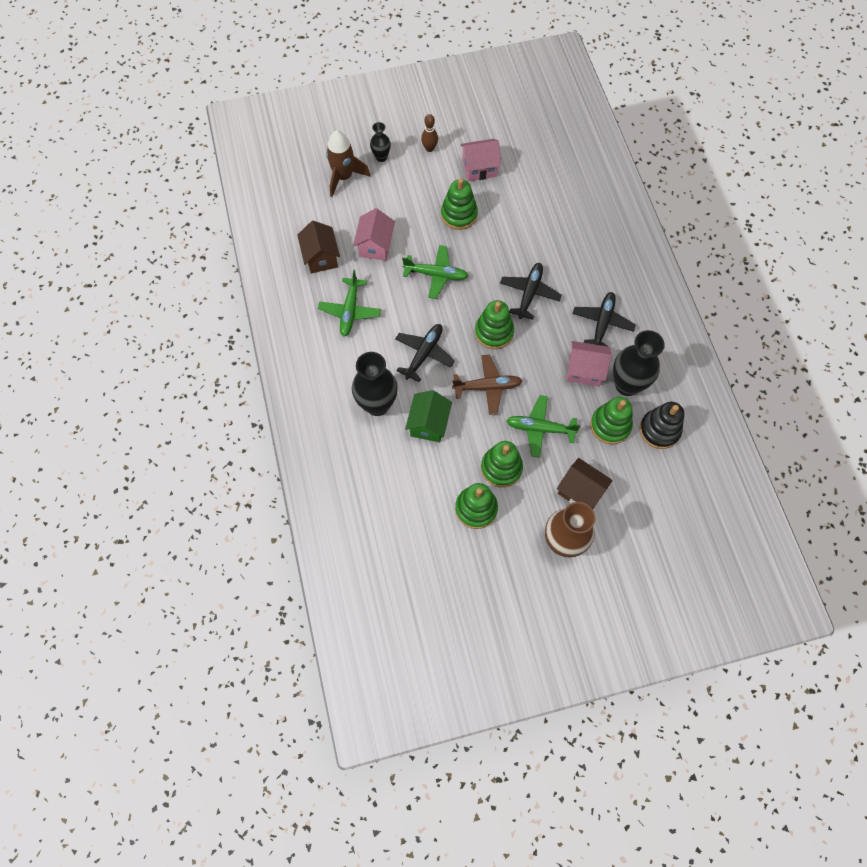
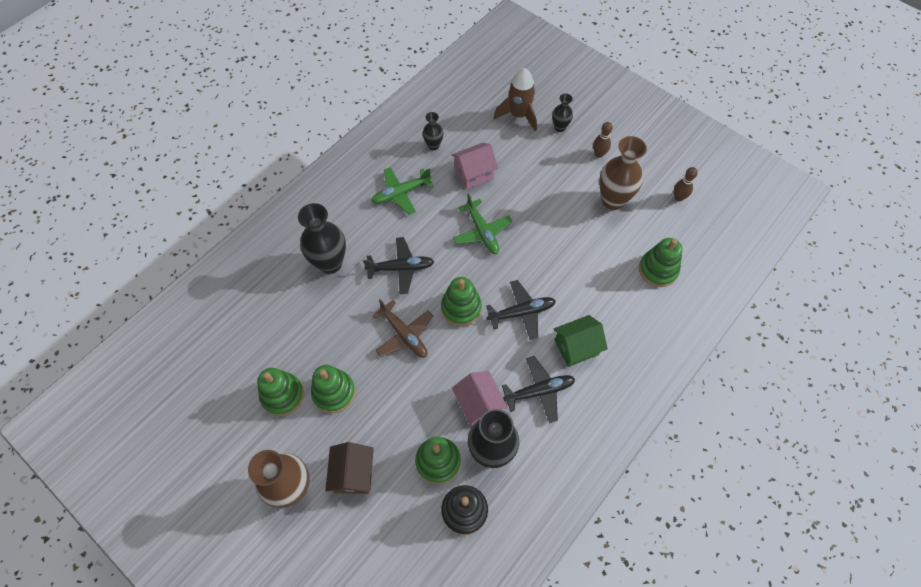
camera: 55 degrees right, 5 degrees down
(321, 257) = (433, 145): brown house -> black vase
(428, 424) = (338, 311): green house -> green house (576, 347)
(459, 214) = (554, 213): green stacking toy -> green stacking toy (658, 270)
(479, 168) = (613, 200): pink house -> brown vase
(511, 126) = (678, 197): none -> brown bowling pin
(540, 428) = (393, 401): green plane -> none

